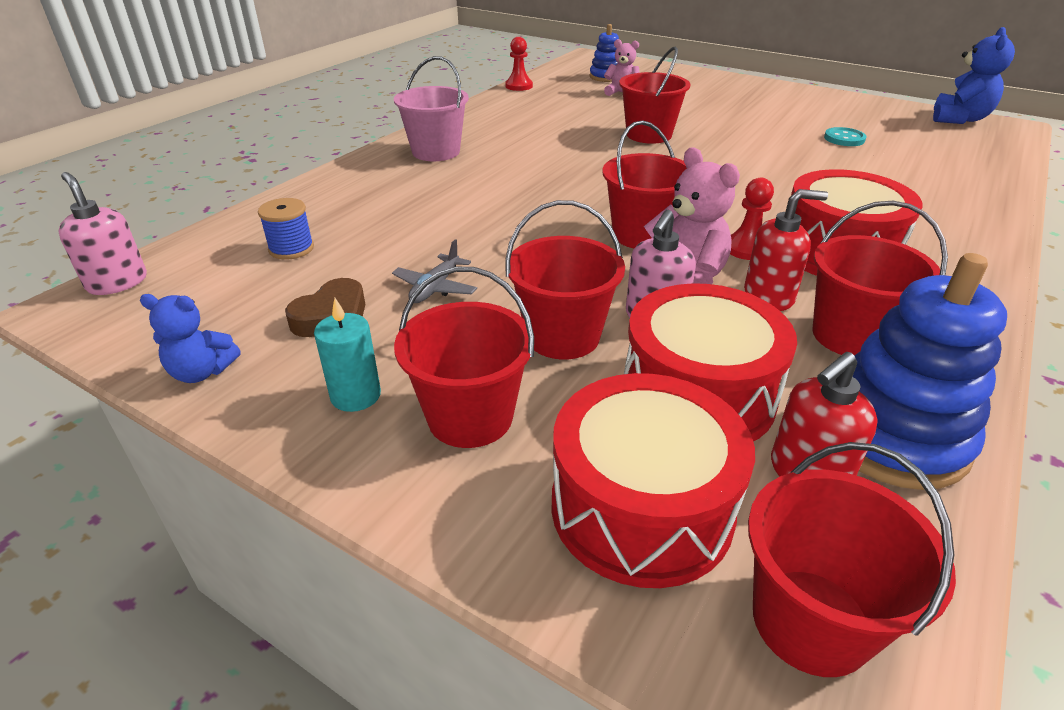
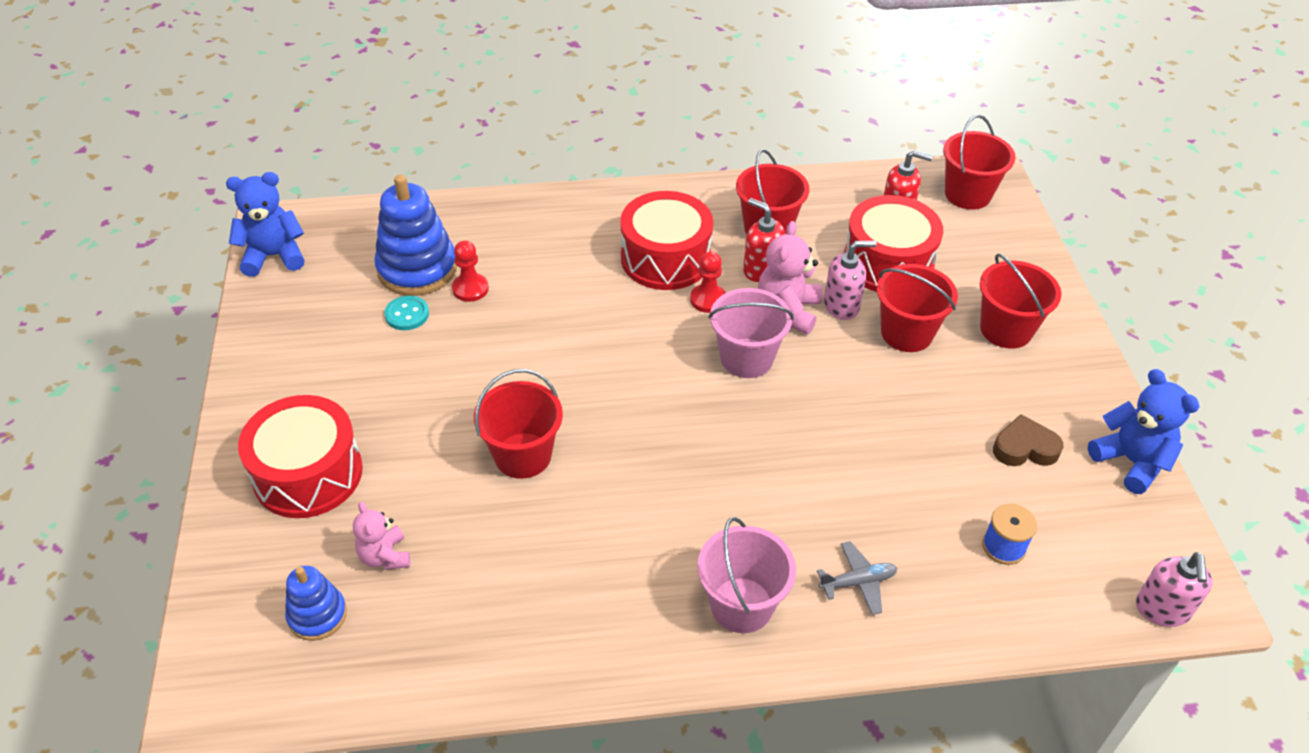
camera: 130 degrees left, 10 degrees up
(202, 372) = (1131, 461): blue teddy bear -> blue teddy bear, size x1.56
(355, 395) = (1053, 381): turquoise candle -> none
(435, 288) = (937, 422): grey plane -> grey plane (858, 582)
(519, 86) = (443, 693): red pawn -> red pawn (470, 289)
(641, 508) = (977, 250): red drum -> red drum (308, 474)
(642, 235) = (746, 358): red bucket -> pink bucket
(892, 436) = (840, 197): blue stacking toy -> blue stacking toy (417, 269)

